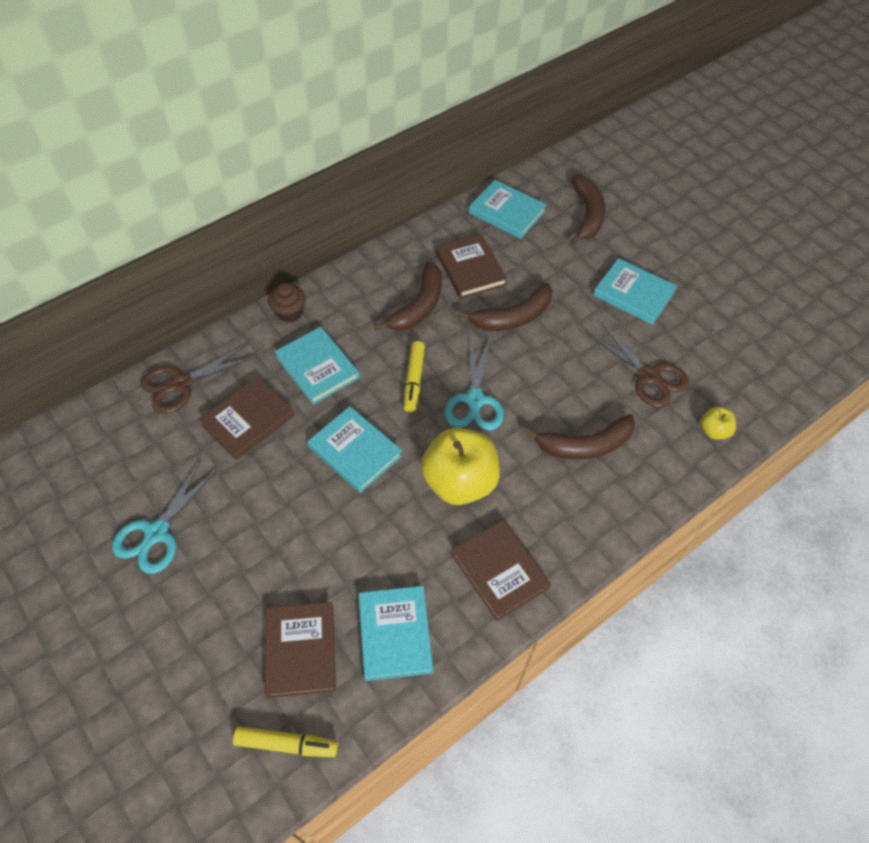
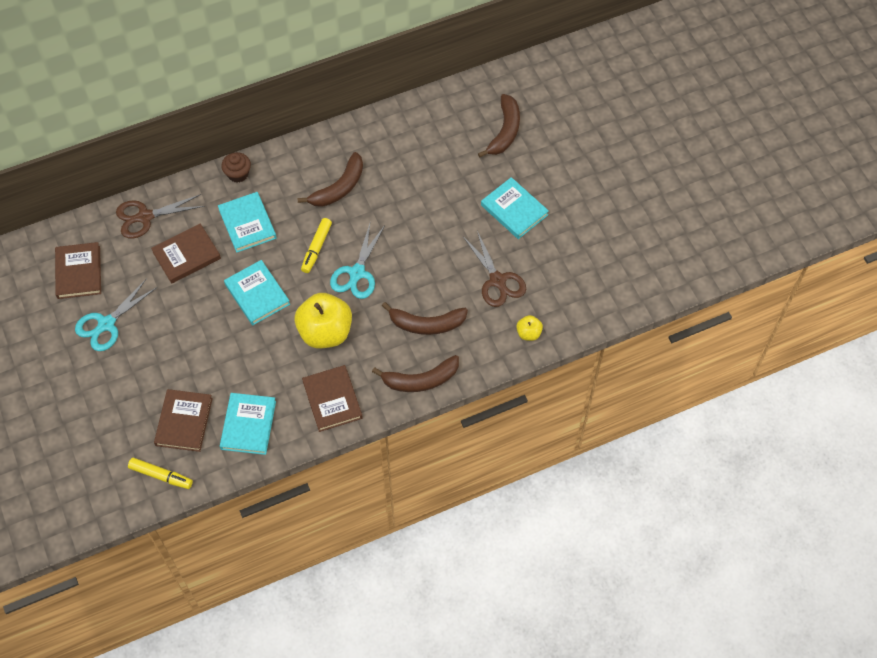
camera: 15 degrees right, 5 degrees up
(470, 269) = (390, 163): brown book -> brown book (79, 272)
(507, 212) = (438, 116): turquoise book -> none
(513, 317) = (410, 211): brown banana -> brown banana (420, 380)

